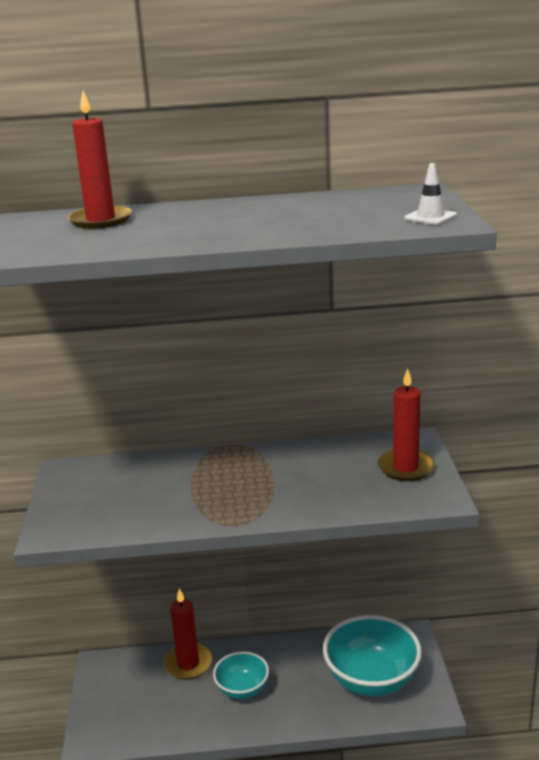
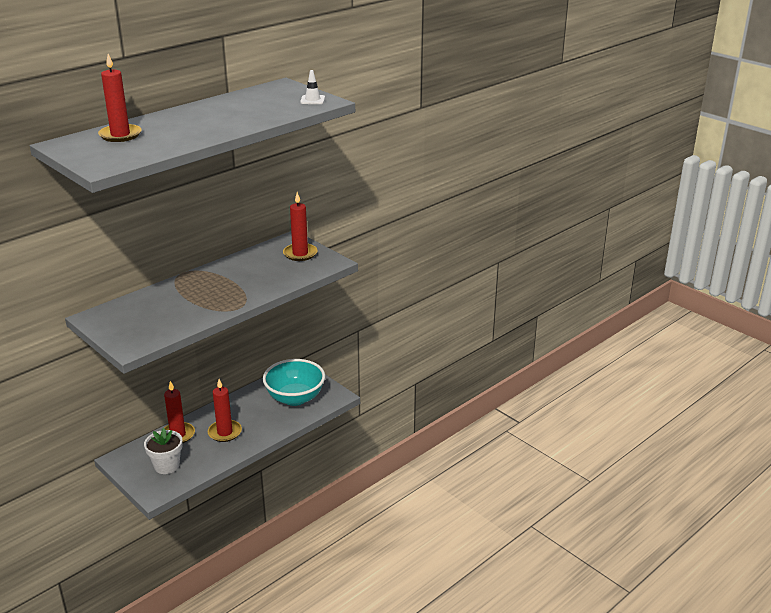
camera: 40 degrees left, 5 degrees up
(138, 704) = (166, 466): none -> white flower pot
(242, 689) = (225, 432): turquoise bowl -> red candle

